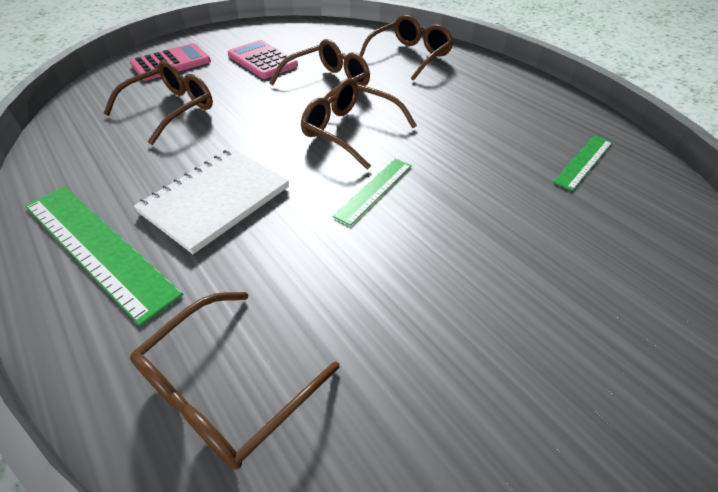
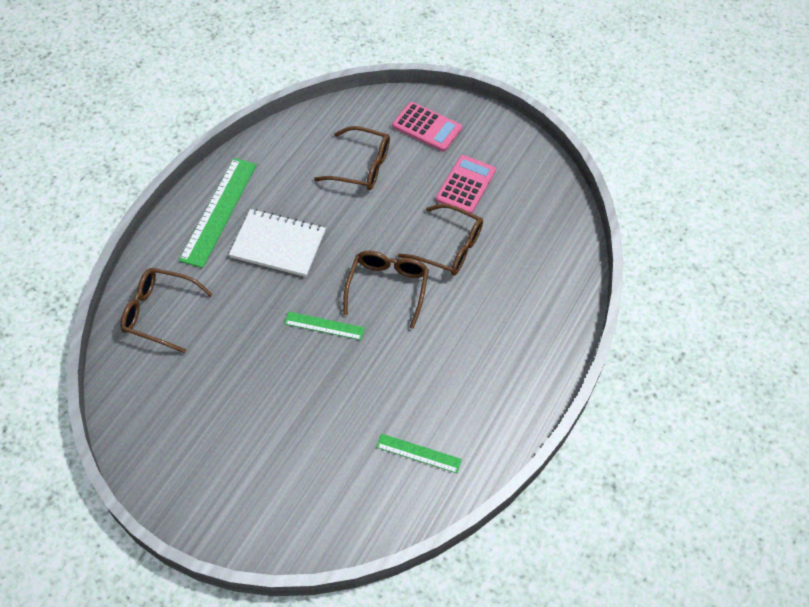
camera: 65 degrees right, 10 degrees up
(410, 56) = (537, 291): brown glasses -> none

